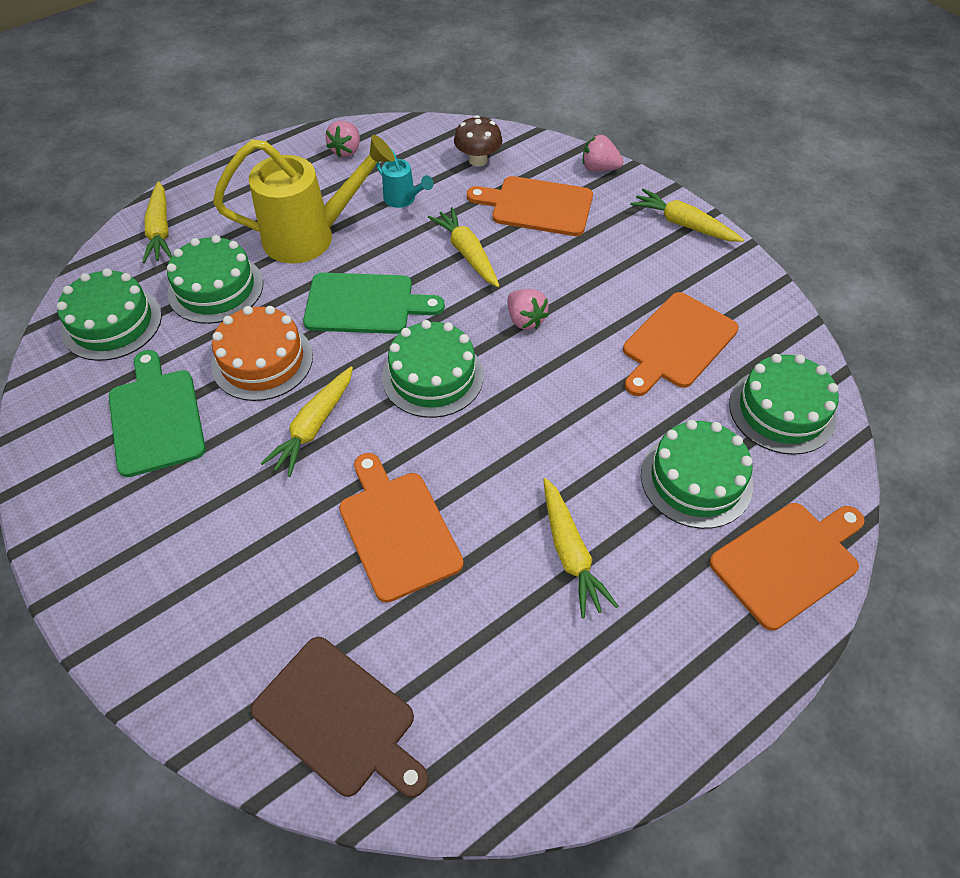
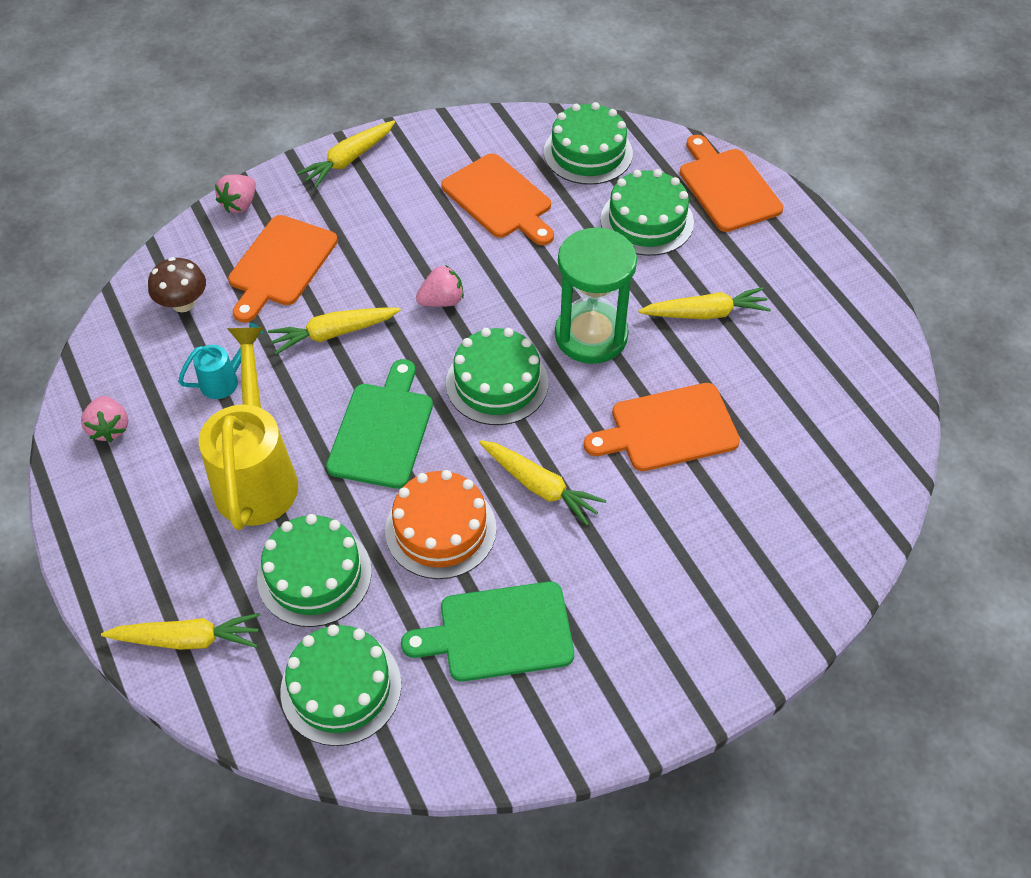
camera: 80 degrees left, 0 degrees up
(339, 719) = (839, 485): brown cutting board -> none
(346, 150) = (110, 428): pink strawberry -> pink strawberry turned 45 degrees clockwise
(510, 445) = (591, 335): none -> green hourglass

